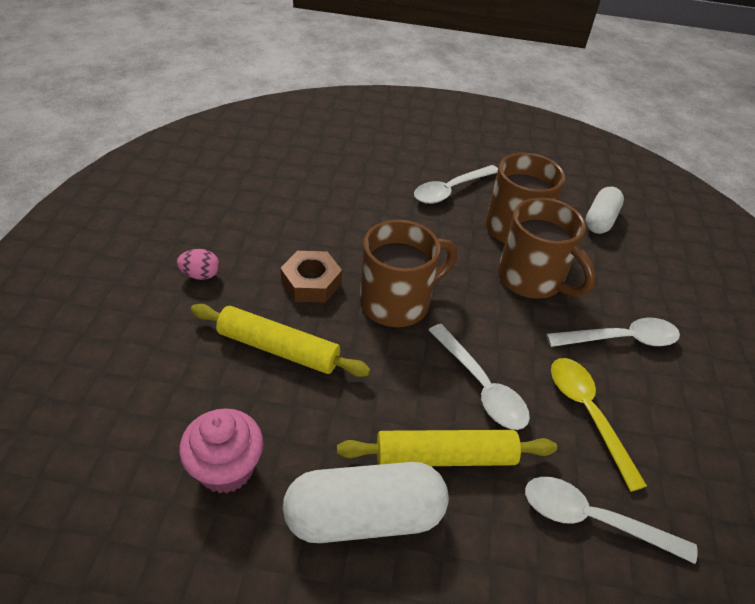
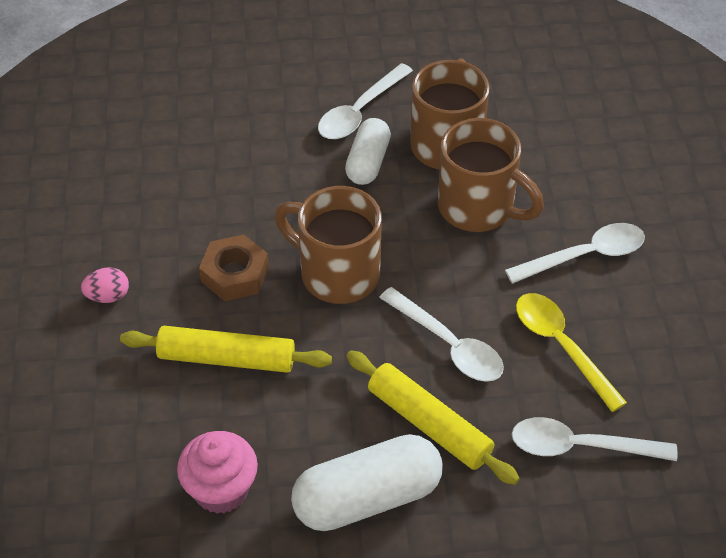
camera: 10 degrees left, 5 degrees up
(397, 302) = (337, 273): brown mug -> brown mug turned 105 degrees counterclockwise
(445, 456) = (429, 424): yellow rolling pin -> yellow rolling pin turned 60 degrees clockwise
(600, 220) = (543, 109): white capsule -> white capsule (368, 162)

